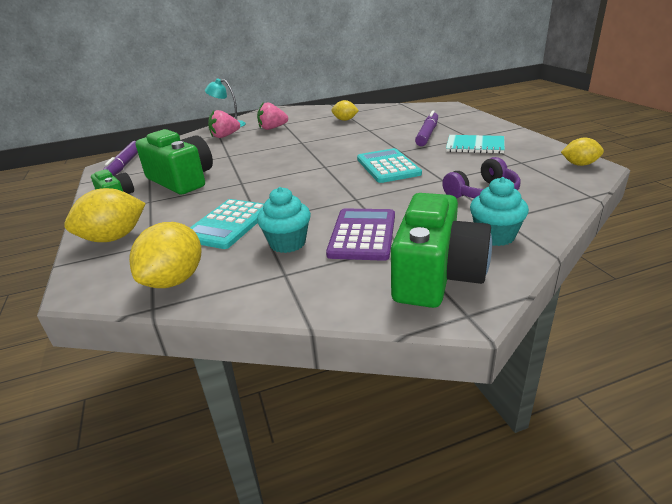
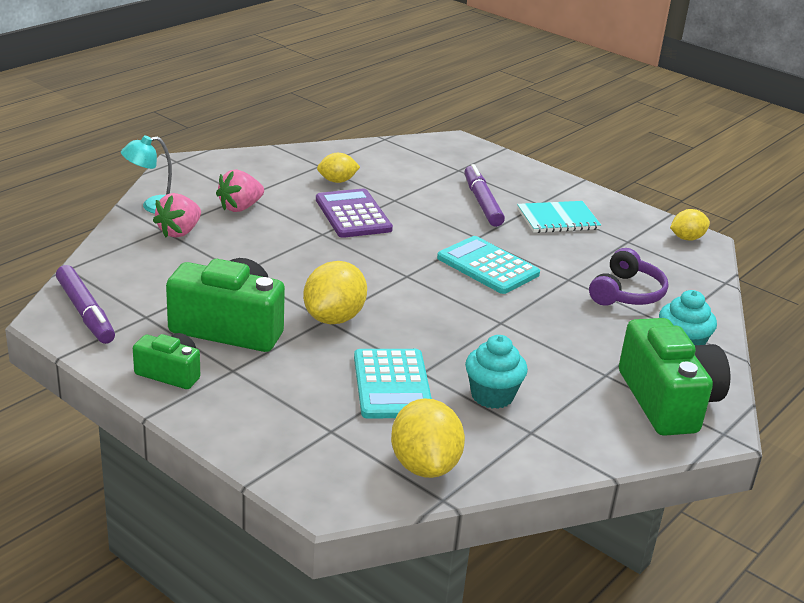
camera: 35 degrees left, 0 degrees up
(114, 238) = (268, 433): yellow lemon -> yellow lemon (334, 318)
(362, 235) = (558, 369): purple calculator -> purple calculator (353, 214)

